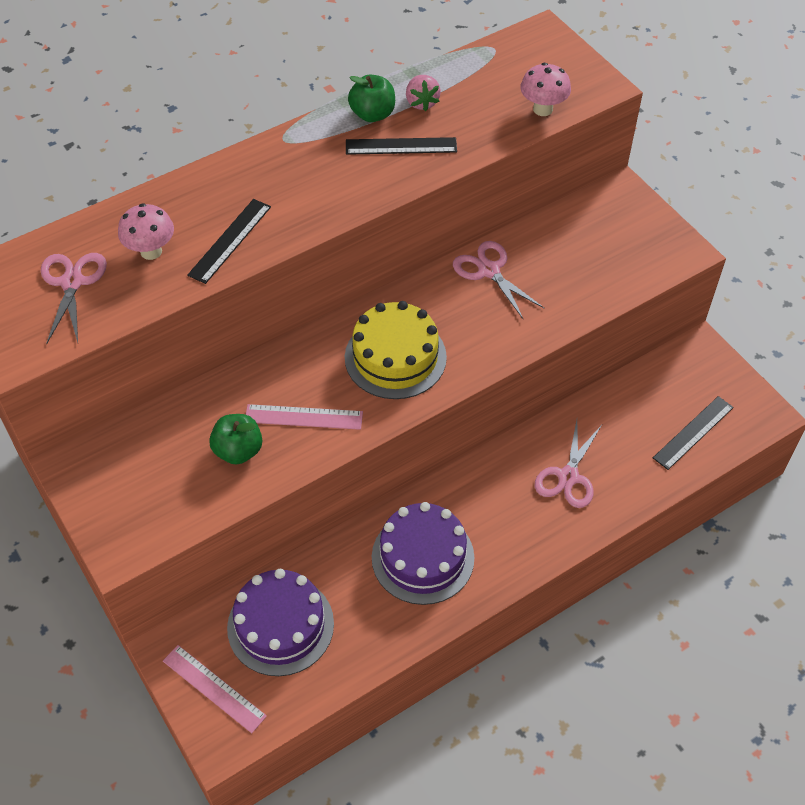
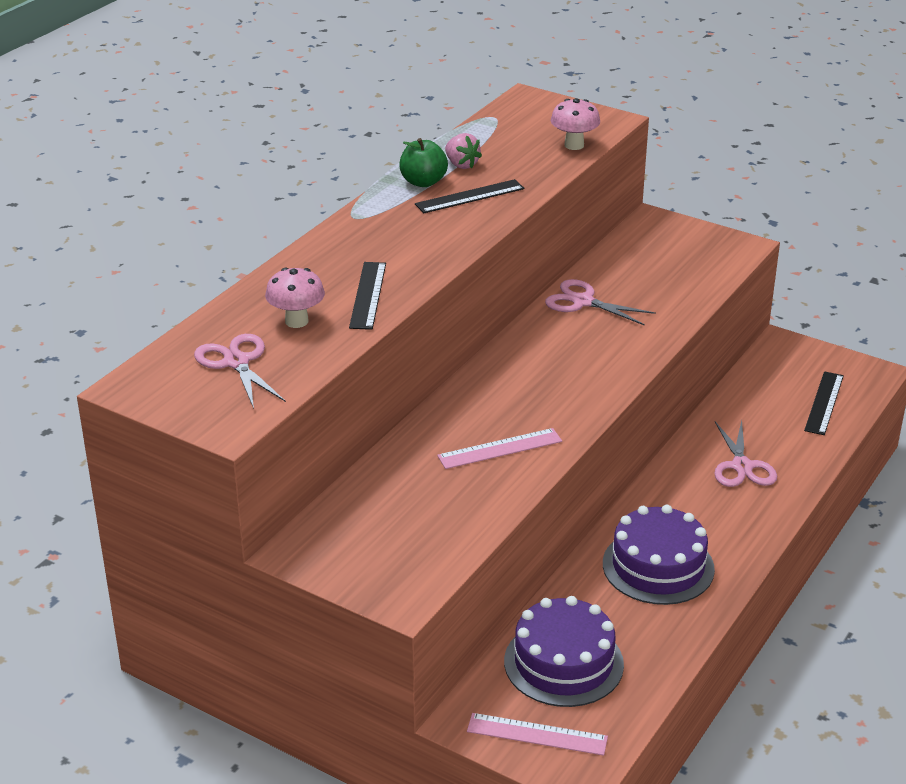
camera: 25 degrees left, 20 degrees down
(238, 450) = (457, 491): green apple -> none
(395, 357) = (549, 383): yellow cake -> none

